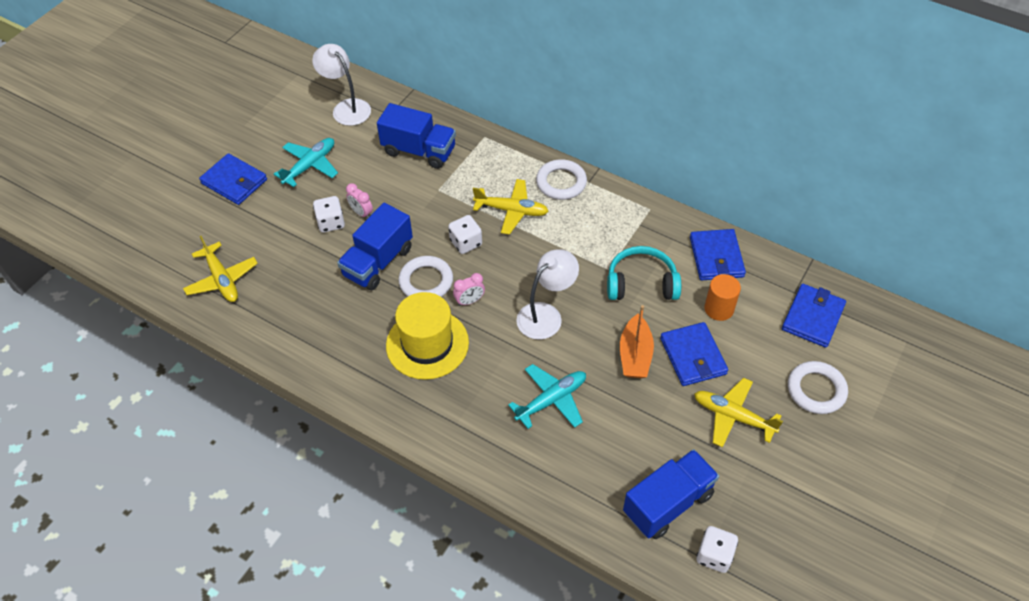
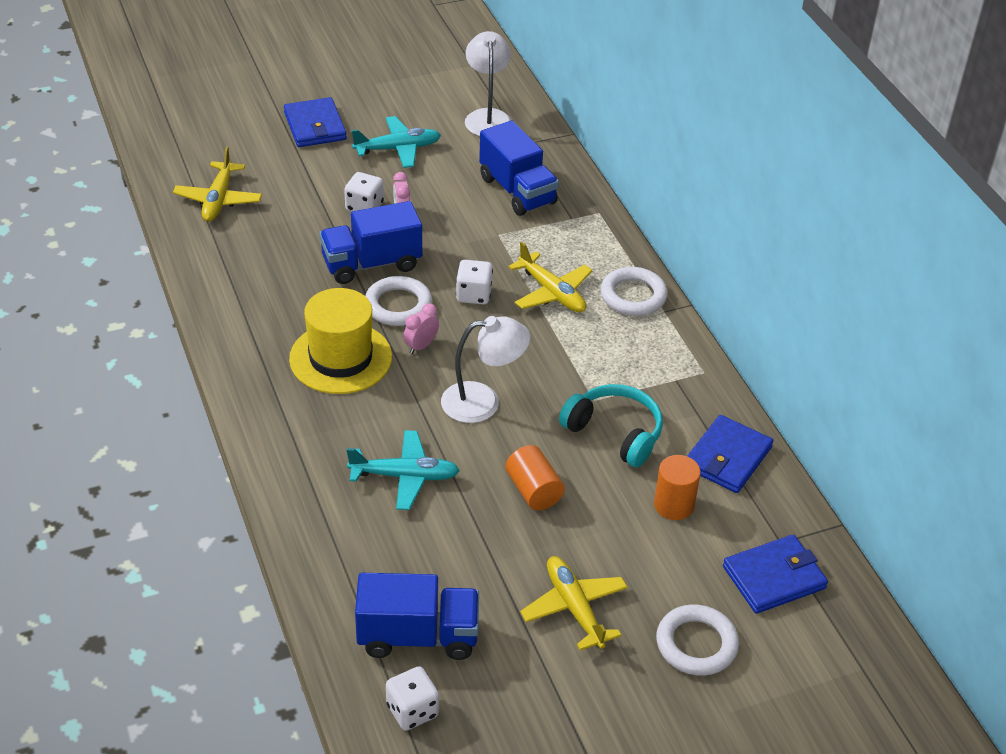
camera: 35 degrees right, 10 degrees down
(469, 301) = (421, 346): pink clock -> pink clock turned 120 degrees clockwise
(635, 355) = (533, 491): orange boat -> orange cylinder
(693, 356) = (594, 529): blue wallet -> none

